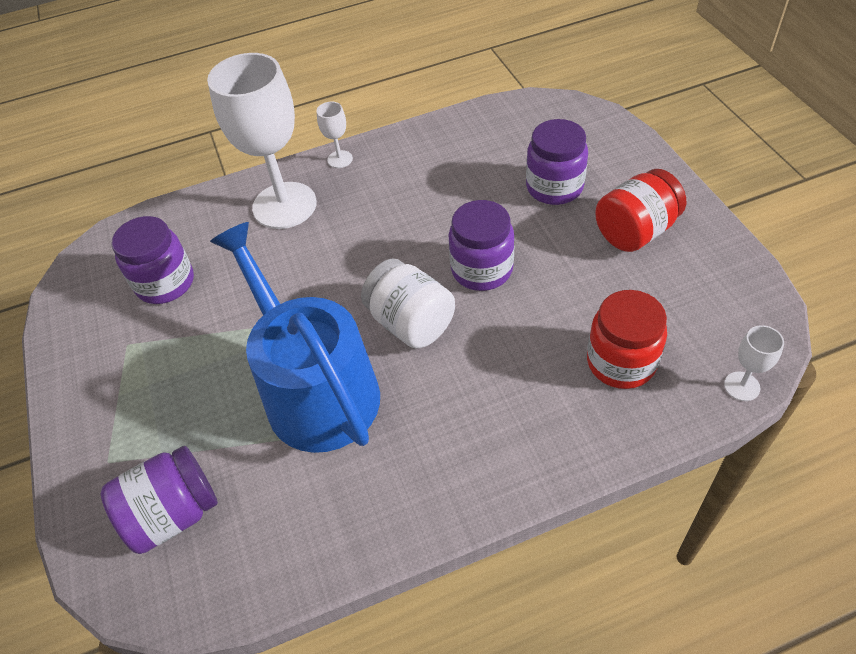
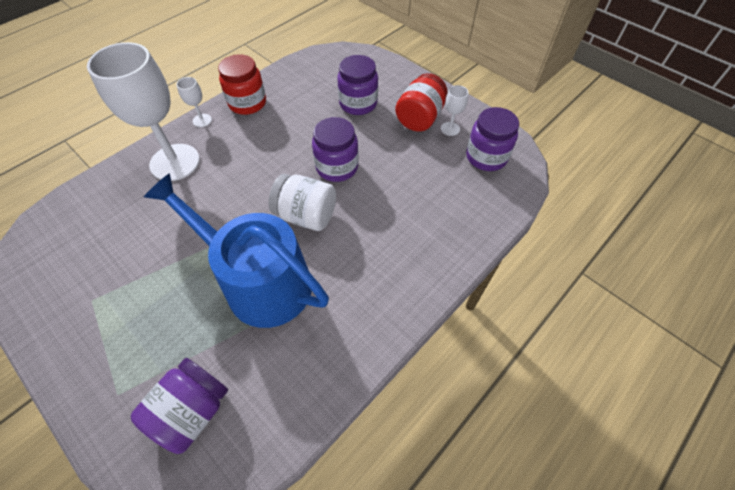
camera: 30 degrees left, 5 degrees up
(165, 283) = (103, 244): purple jar -> purple jar (486, 157)
(621, 362) = (449, 198): red jar -> red jar (247, 103)
(742, 386) = (521, 191): white goblet -> white goblet (450, 129)

